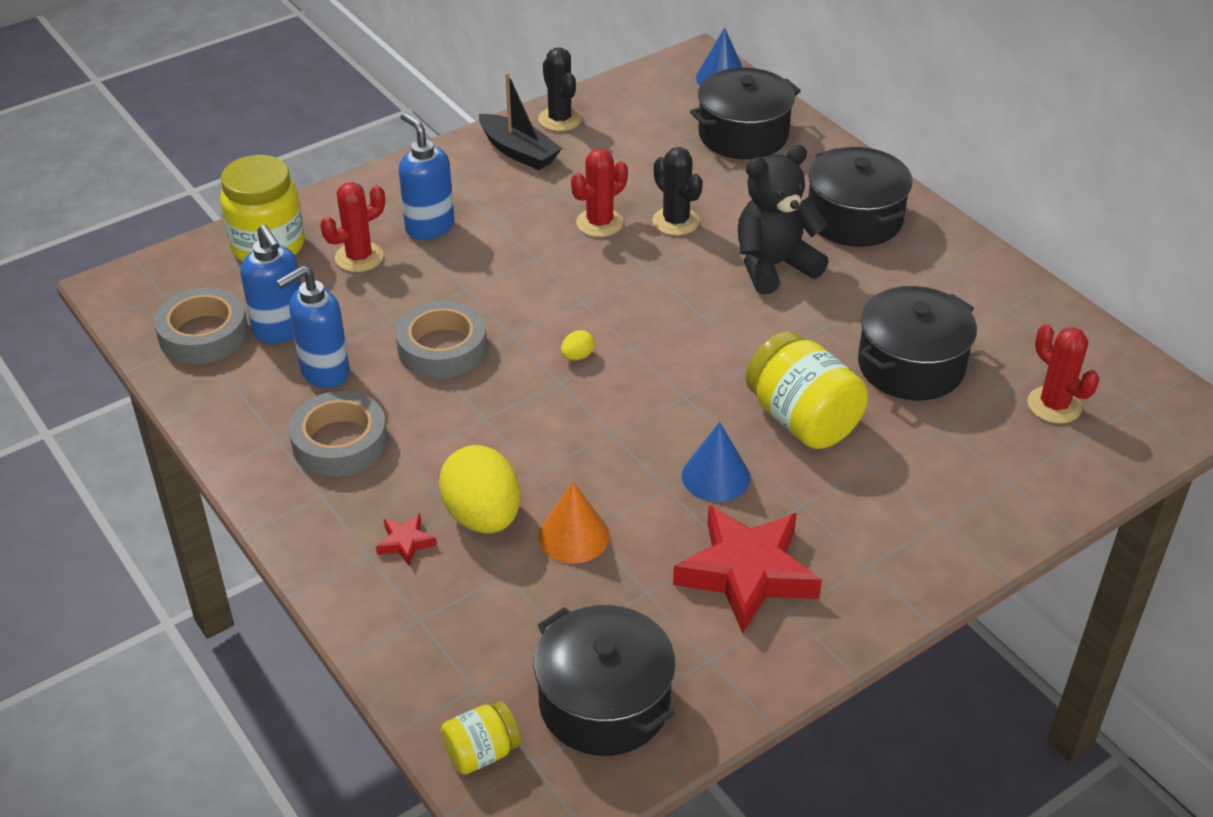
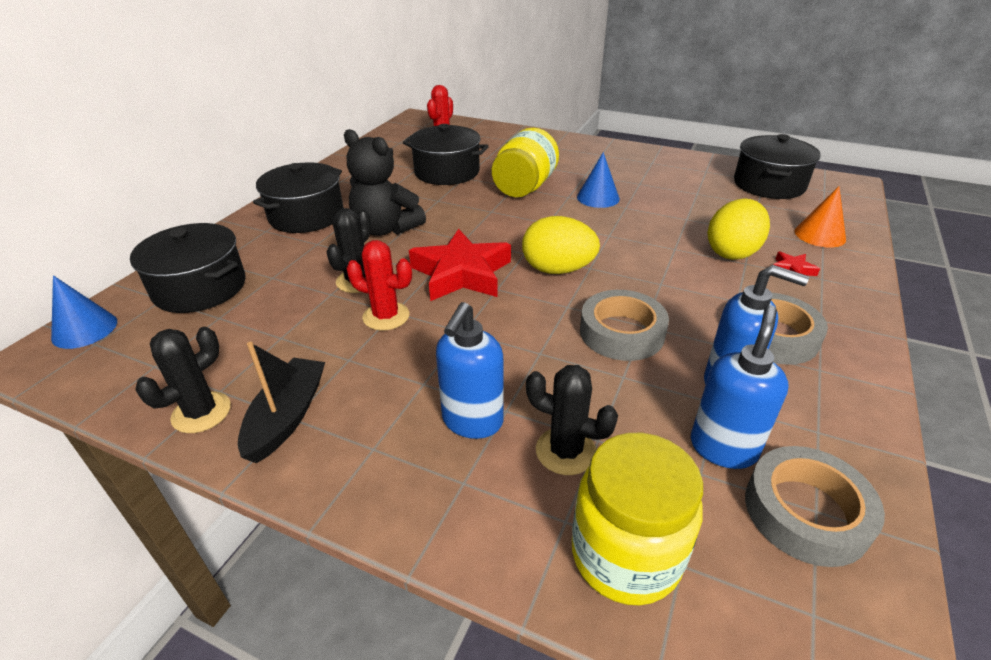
camera: 120 degrees left, 5 degrees down
(359, 257) = (565, 451): red cactus -> black cactus
(481, 752) = (845, 201): yellow jar -> none
(574, 536) = (698, 221): orange cone -> orange cone (819, 235)
(577, 356) = (557, 270): yellow egg -> yellow egg, size x2.43
(747, 573) = (647, 175): red star -> red star (461, 273)

